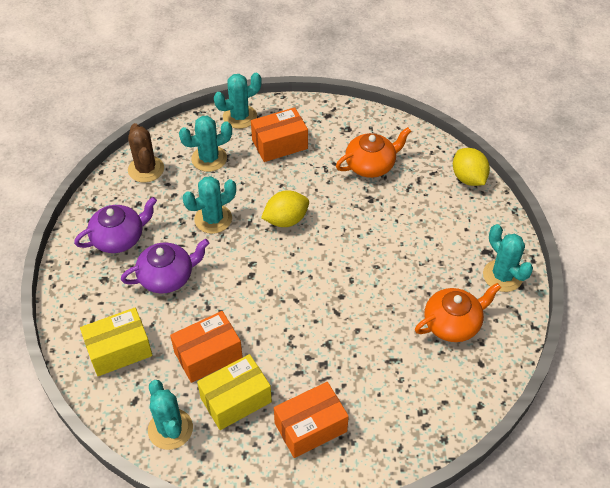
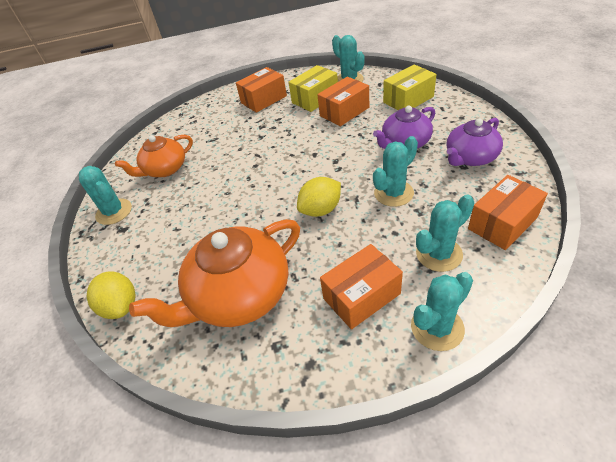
camera: 175 degrees right, 5 degrees down
(146, 169) = (502, 223): brown cactus -> orange box
(371, 165) = (239, 295): orange teapot -> orange teapot, size x1.64

